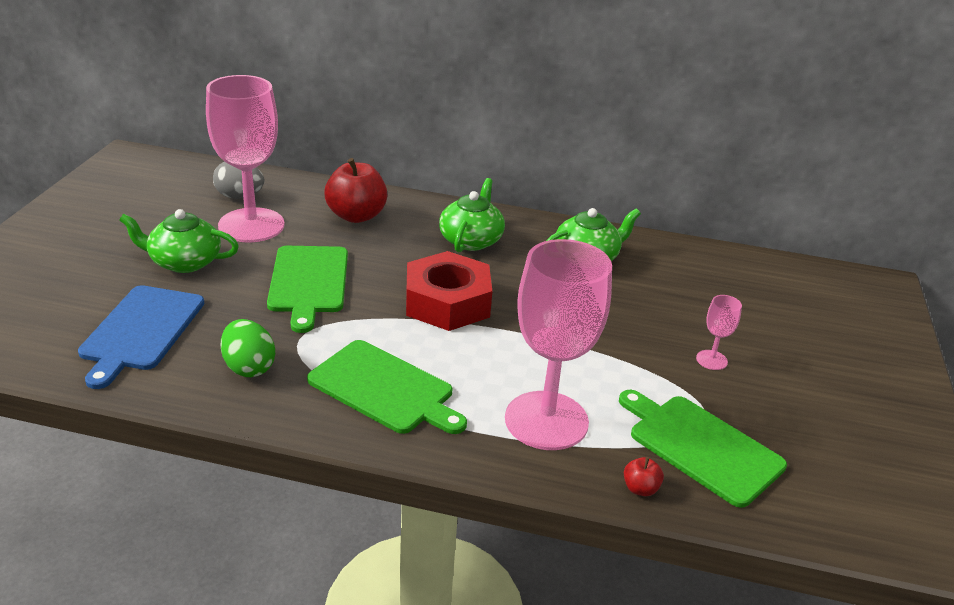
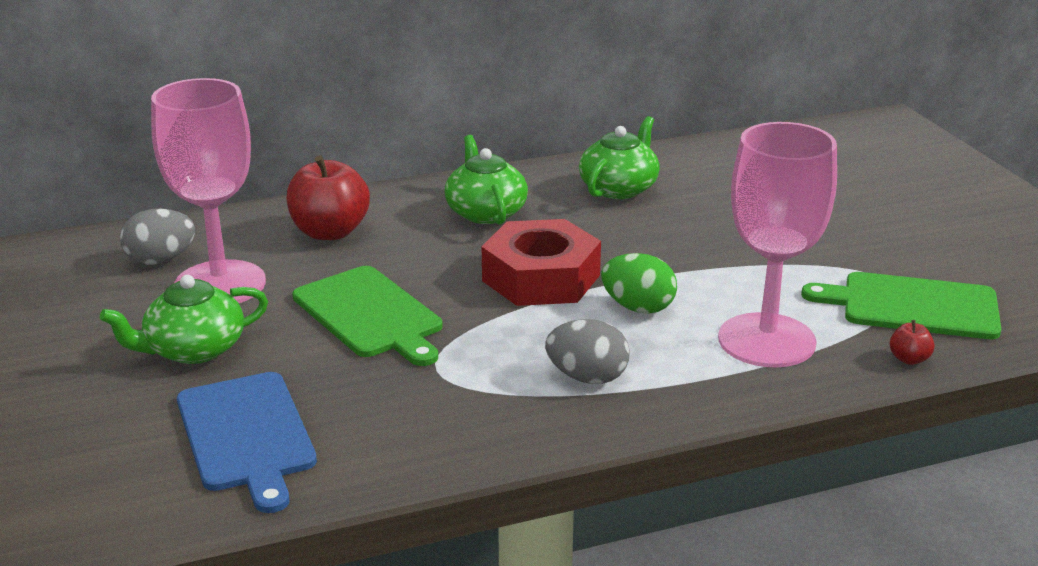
camera: 30 degrees left, 5 degrees down
(249, 367) = (422, 418): green egg -> green egg (638, 308)
(384, 389) = (587, 377): green cutting board -> grey egg
(711, 360) = (835, 234): pink goblet -> none

